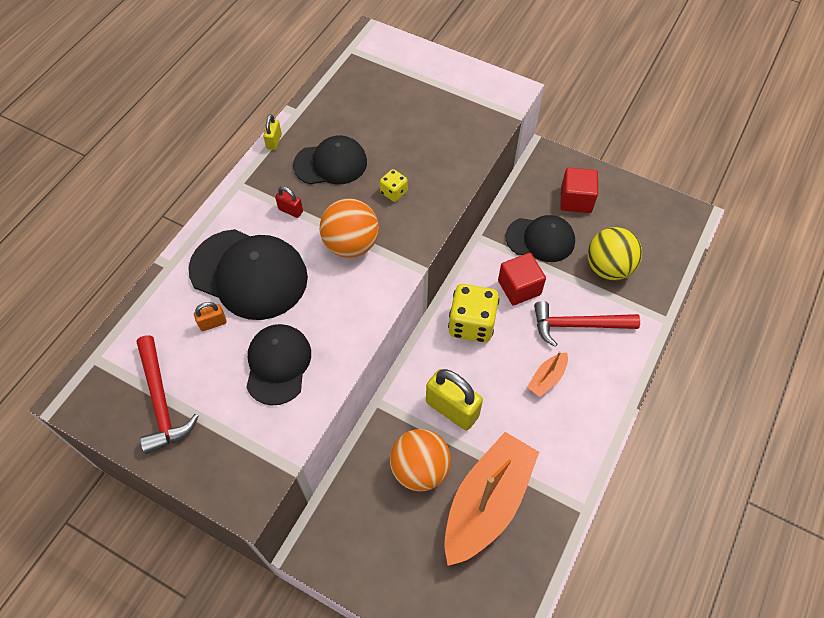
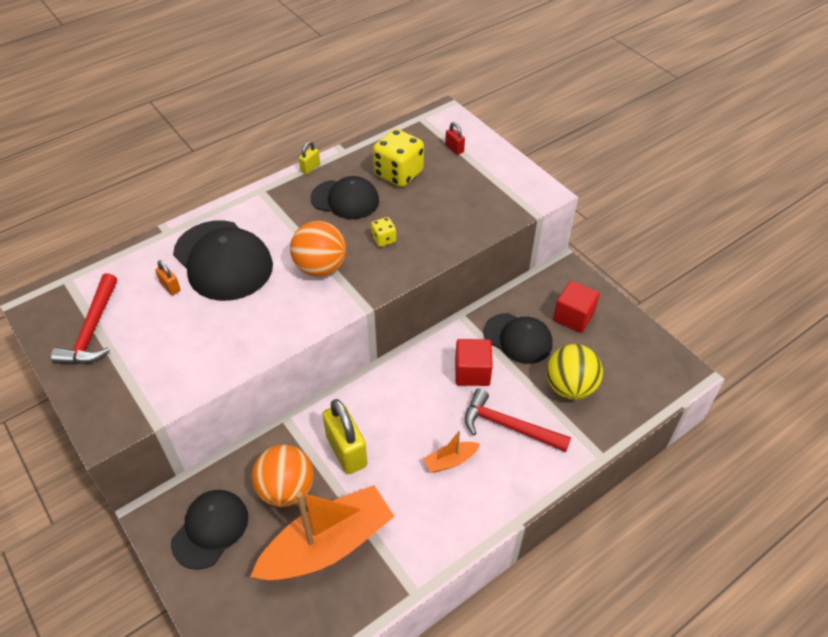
camera: 25 degrees right, 10 degrees down
(213, 323) = (170, 287): orange padlock -> orange padlock turned 45 degrees clockwise
(278, 364) = (199, 338): black cap -> black cap (210, 529)
(290, 210) = (288, 224): red padlock -> red padlock (454, 148)
(471, 324) = (409, 386): yellow dice -> yellow dice (398, 173)

